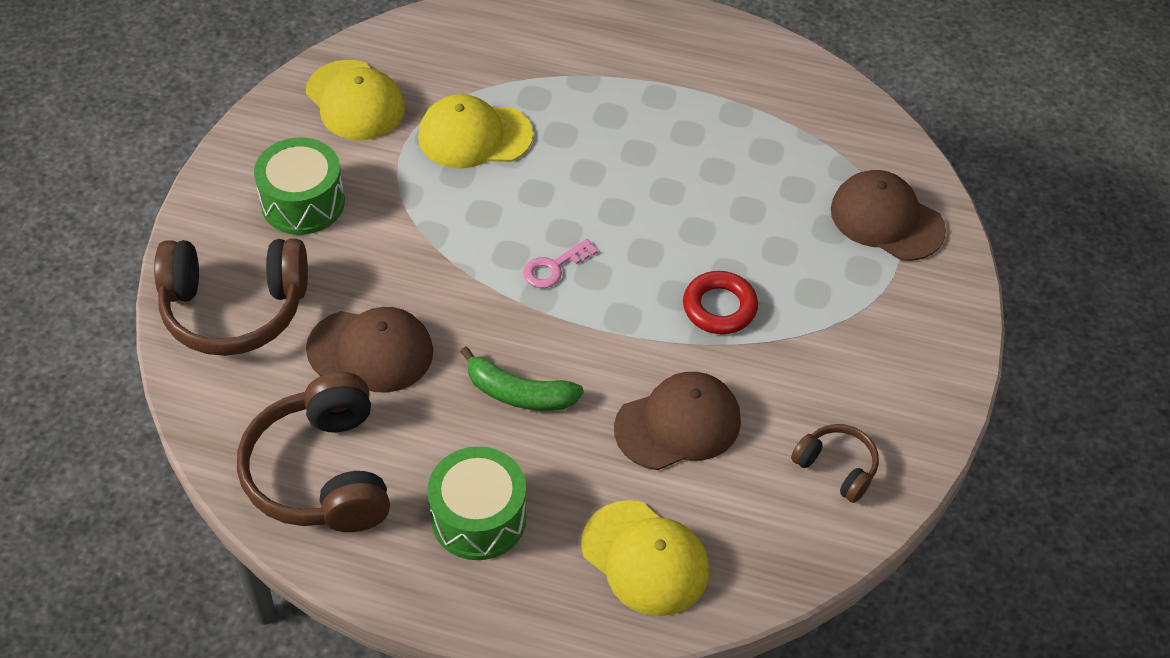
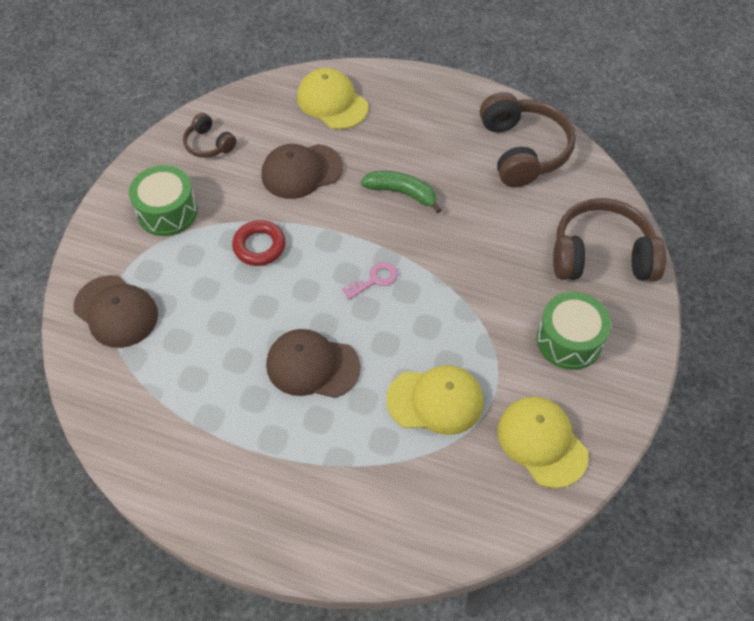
camera: 175 degrees left, 5 degrees up
(371, 351) = (502, 223): brown cap -> brown cap (312, 366)
(478, 517) = (427, 124): green drum -> green drum (167, 212)

